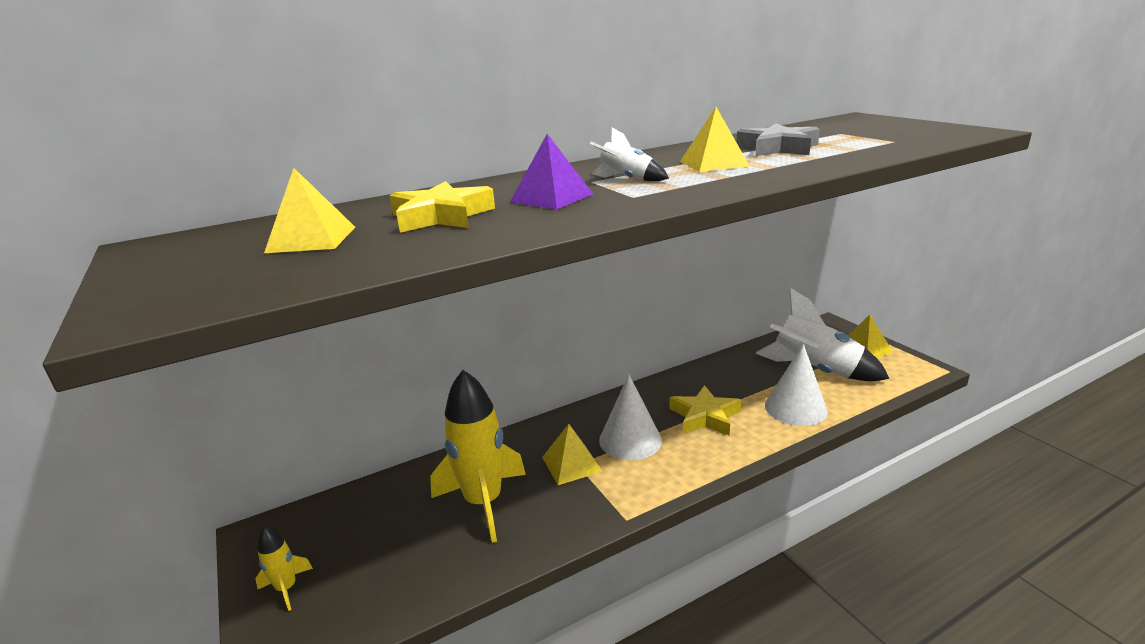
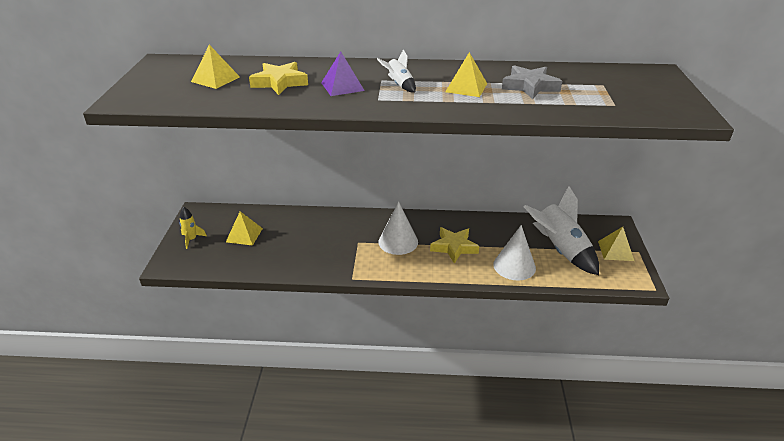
camera: 30 degrees right, 10 degrees up
(483, 502) = (297, 240): yellow rocket -> none
(571, 464) = (355, 240): yellow pyramid -> yellow pyramid (244, 235)

